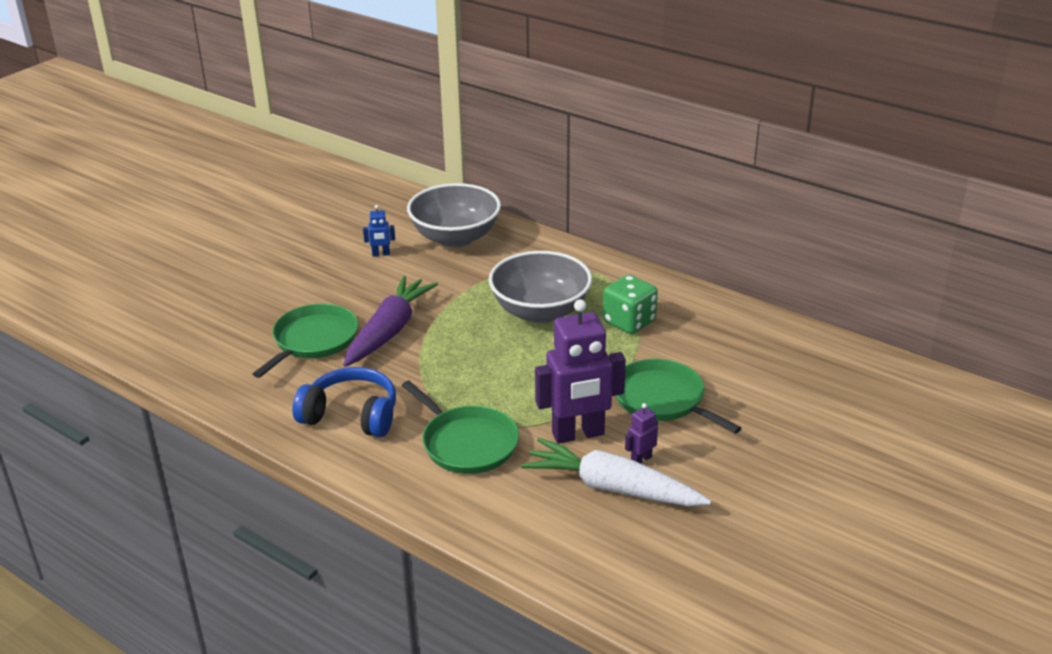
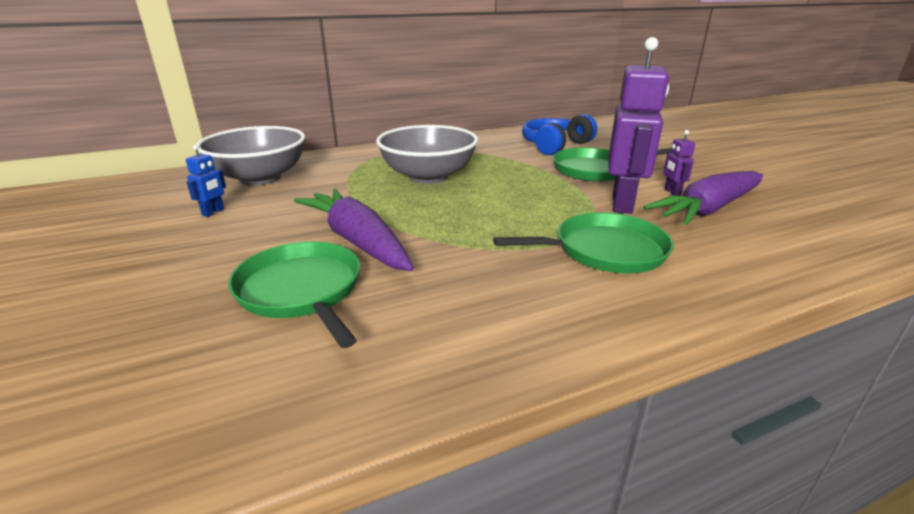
camera: 60 degrees left, 5 degrees down
(351, 415) = (495, 304): blue headphones -> blue headphones (555, 145)
(612, 487) = (708, 209): white carrot -> purple carrot
(629, 322) = (484, 157): green dice -> none

